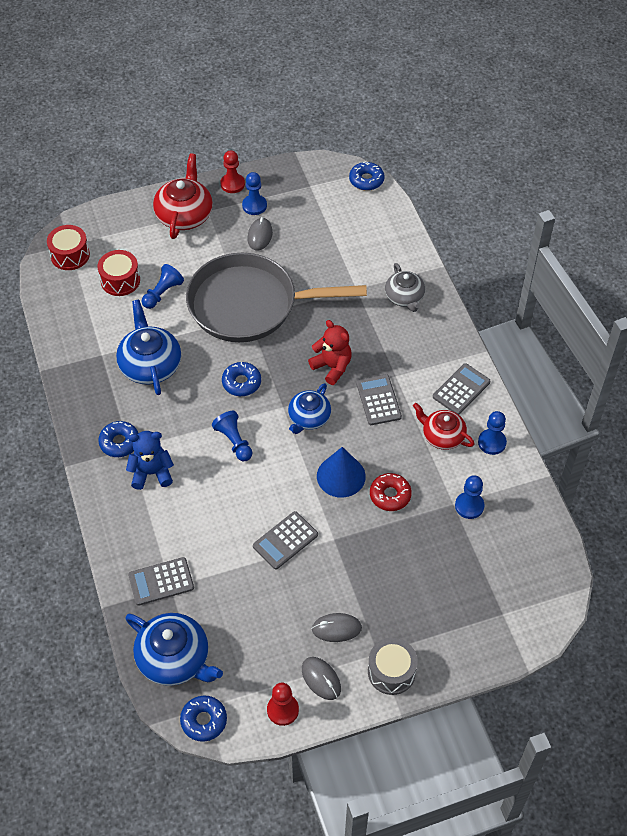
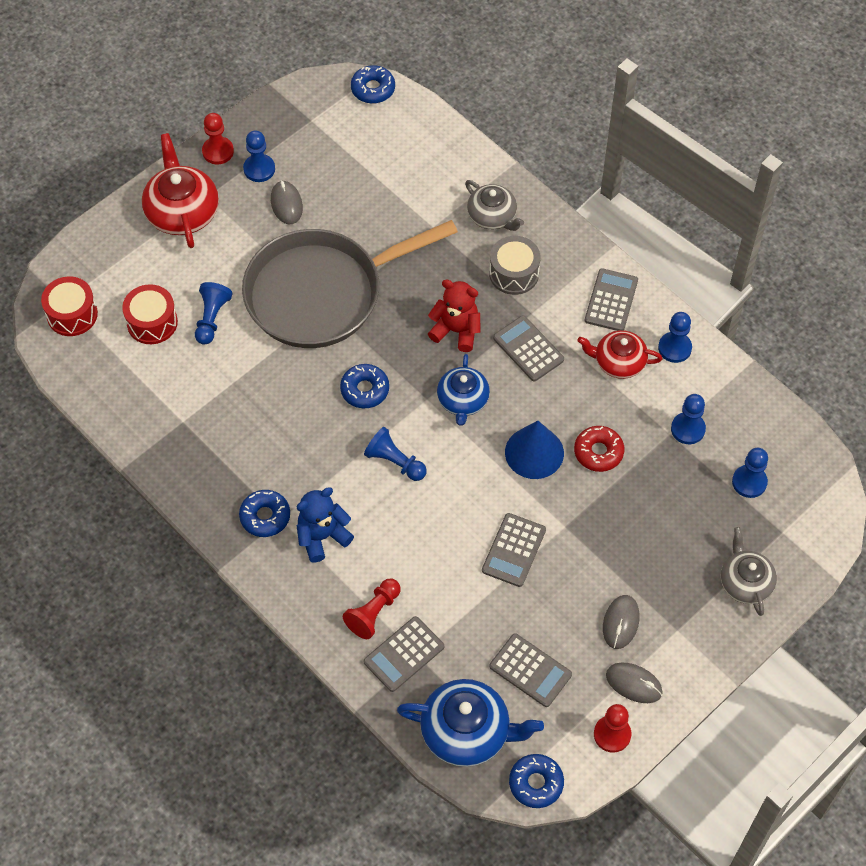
camera: 25 degrees left, 5 degrees up
(150, 365) = (247, 411): blue teapot -> none
(156, 542) = (373, 613): none -> red pawn
(247, 634) = (530, 670): none -> grey calculator
(336, 628) = (620, 623): grey mouse -> grey mouse turned 45 degrees counterclockwise
(391, 672) = (702, 643): grey drum -> grey drum (514, 273)
(452, 640) = (745, 582): none -> grey teapot
(496, 565) = (749, 482): none -> blue pawn

